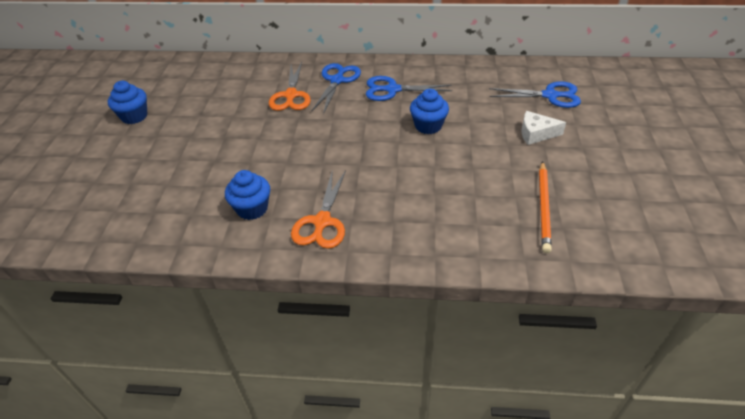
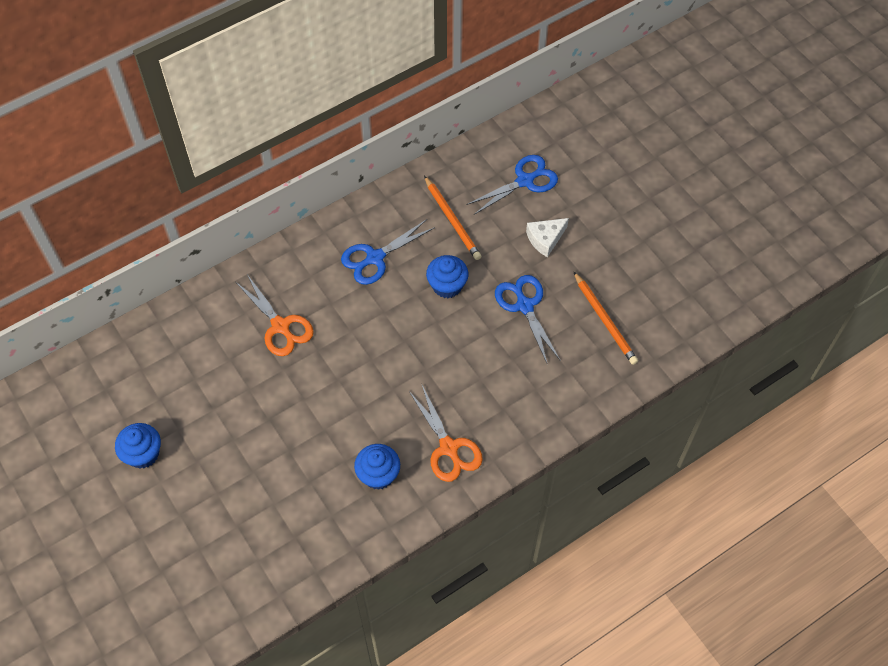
camera: 40 degrees left, 15 degrees up
(337, 80) = (308, 278): blue scissors -> blue scissors (524, 306)
(470, 93) = (452, 220): none -> orange pencil

